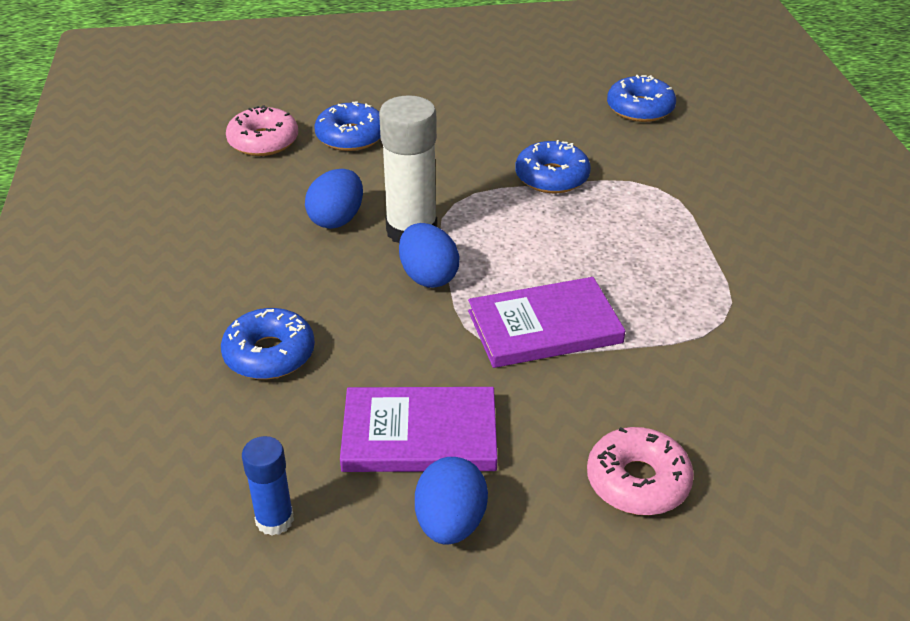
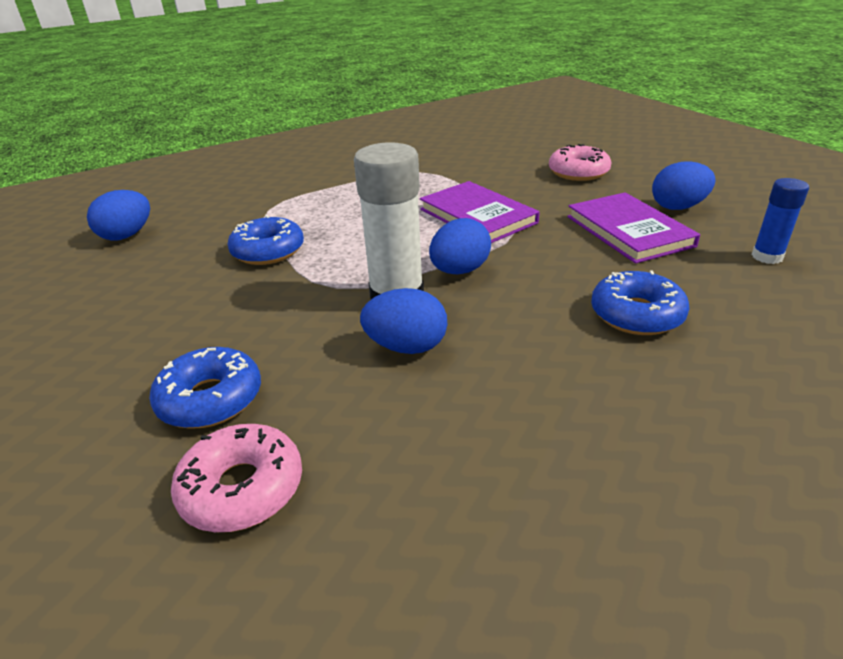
camera: 110 degrees left, 5 degrees down
(640, 109) = (127, 235): blue donut -> blue egg

